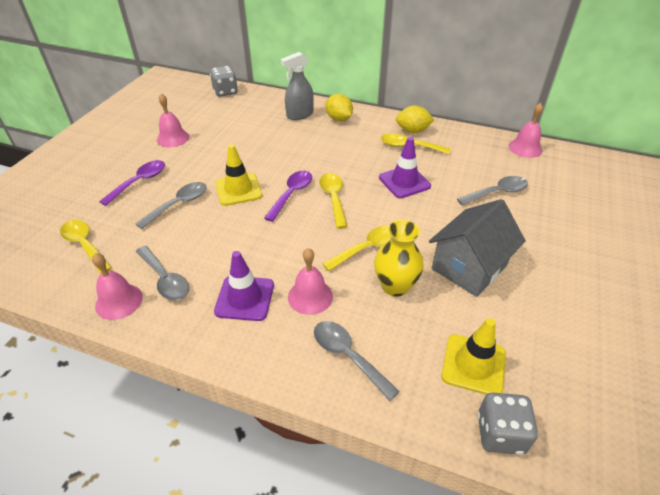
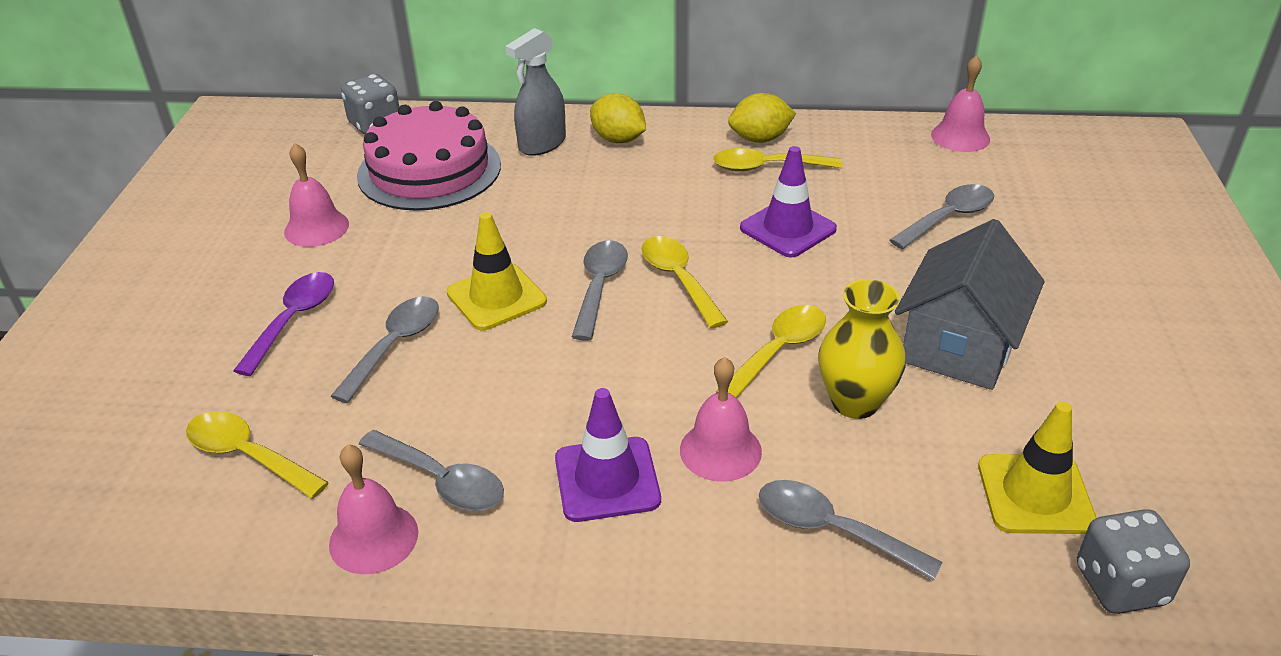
camera: 15 degrees left, 5 degrees down
(239, 119) = (429, 170): none -> pink cake
(291, 194) = (599, 286): purple spoon -> grey spoon

